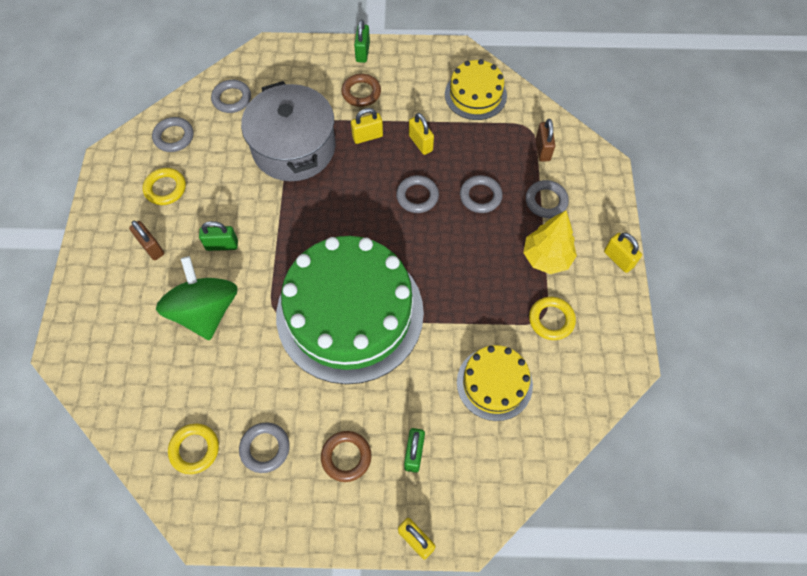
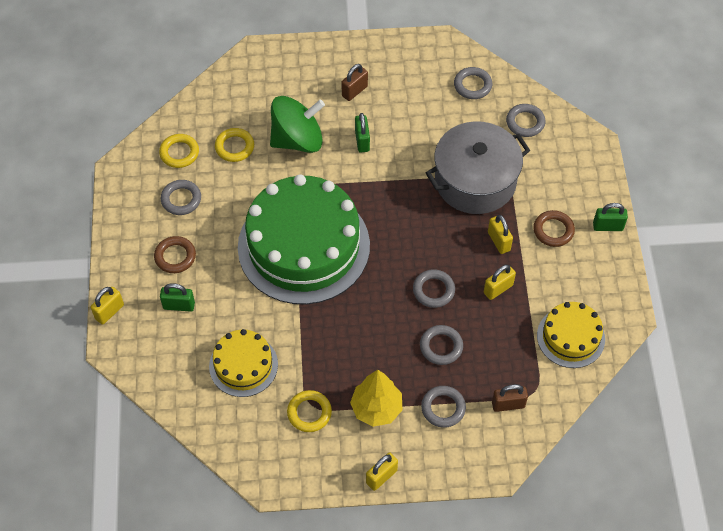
camera: 85 degrees right, 5 degrees down
(165, 188) = (415, 89): yellow ring -> yellow ring (234, 147)

